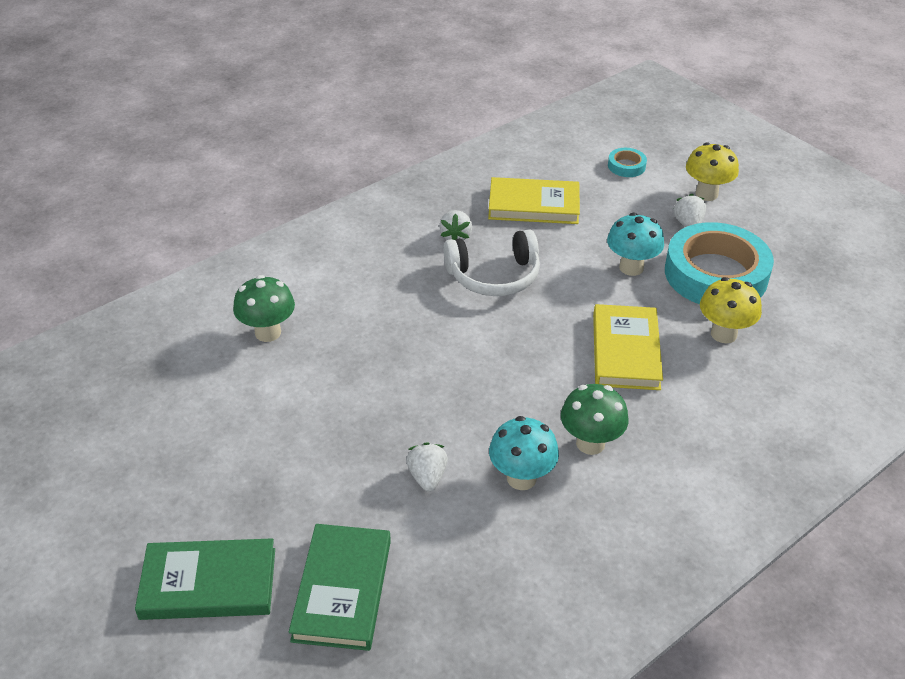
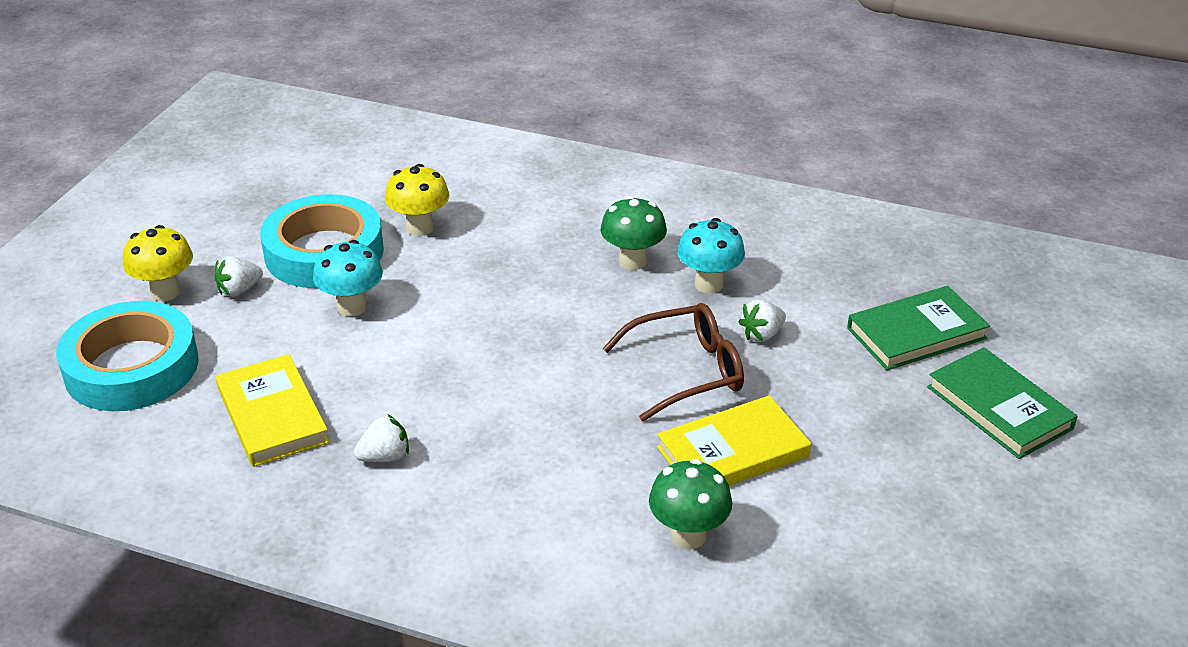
camera: 120 degrees left, 5 degrees down
(420, 408) = (687, 371): none -> brown glasses
(494, 276) = (441, 397): white headphones -> none
(625, 351) = (493, 275): yellow book -> yellow book (733, 452)
(626, 166) = (131, 367): turquoise tape -> turquoise tape, size x2.40

